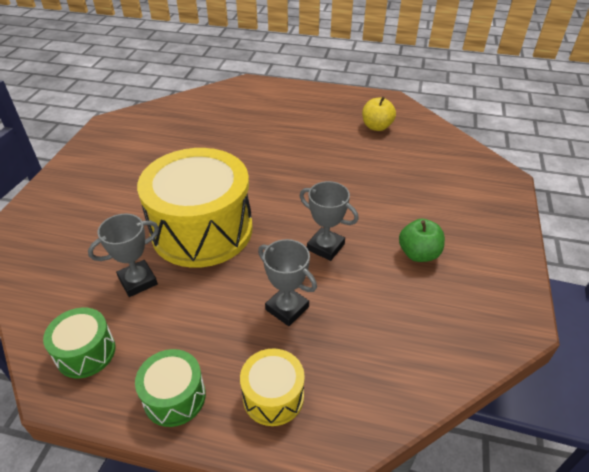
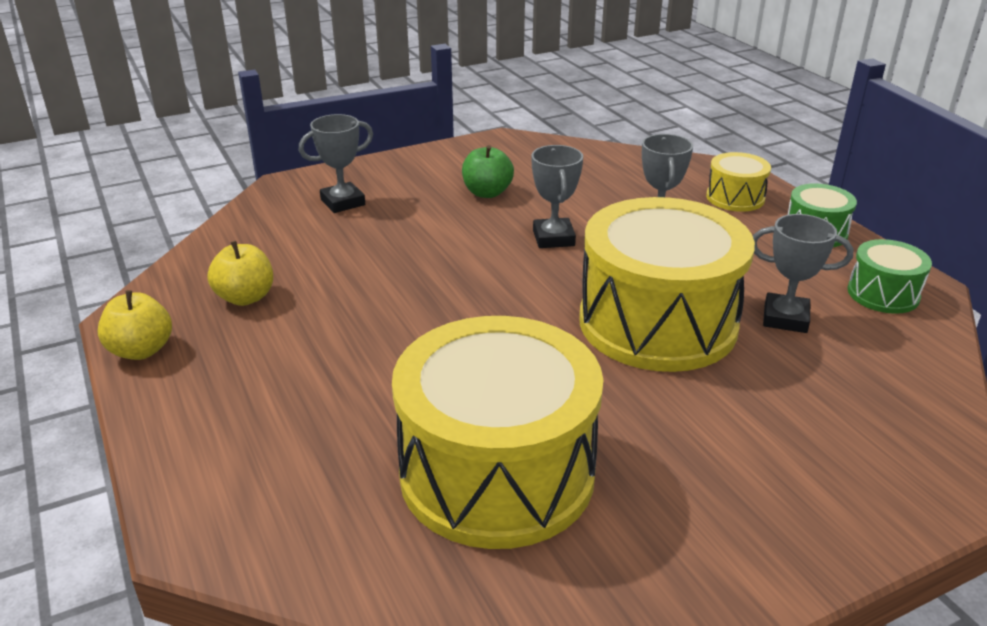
camera: 130 degrees left, 10 degrees down
(190, 137) = (497, 473): none -> yellow drum
(361, 96) = (141, 350): none -> yellow apple
(458, 188) = (343, 202): none -> grey trophy

